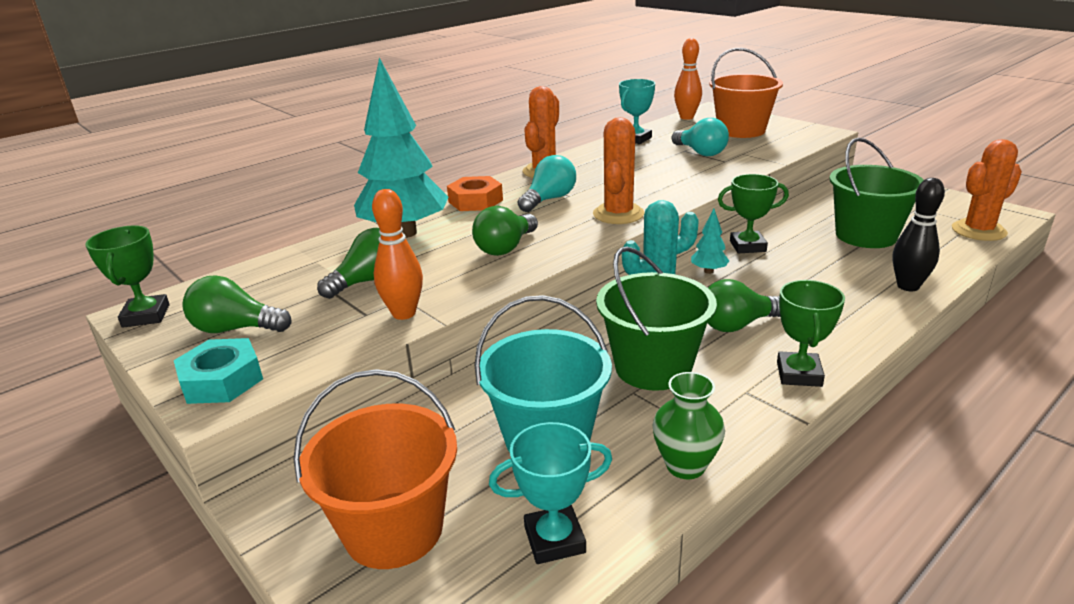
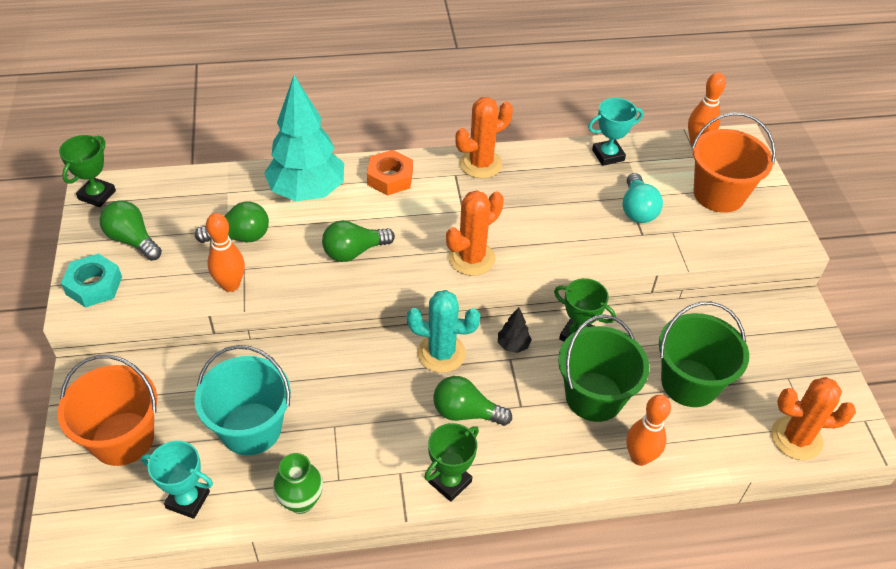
camera: 30 degrees right, 20 degrees up
(549, 199) = (443, 208): turquoise light bulb -> none
(653, 367) = (368, 414): green bucket -> green bucket (594, 397)
(708, 271) = (513, 345): turquoise tree -> black tree
(908, 286) = (639, 457): black bowling pin -> orange bowling pin

